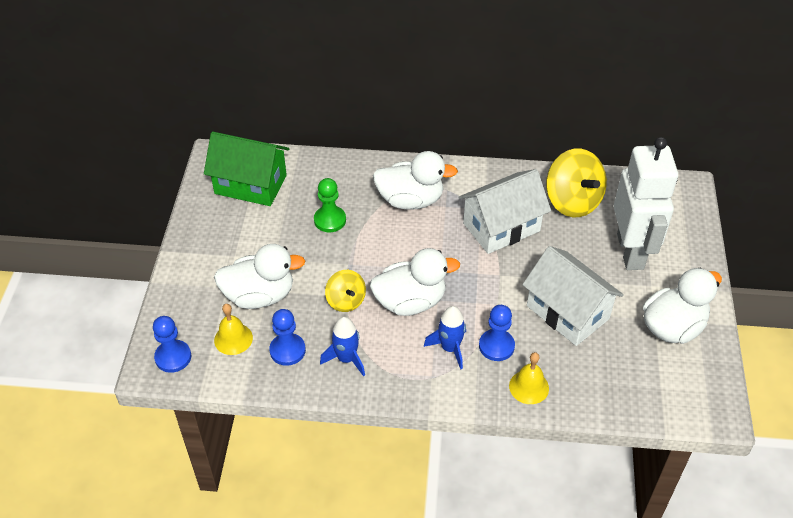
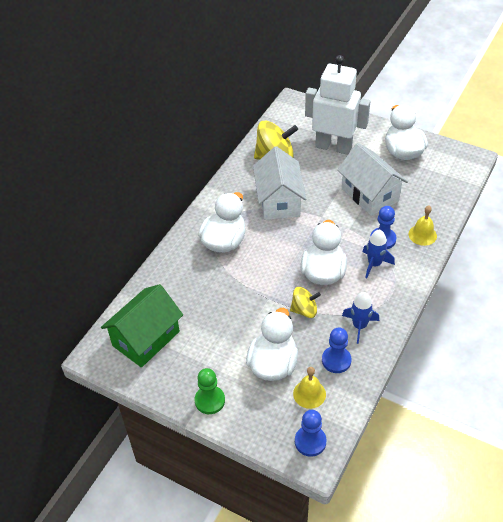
camera: 65 degrees left, 0 degrees up
(330, 220) = (217, 296): green pawn -> green pawn (210, 400)
(567, 312) = (370, 194): white house -> white house turned 75 degrees clockwise

